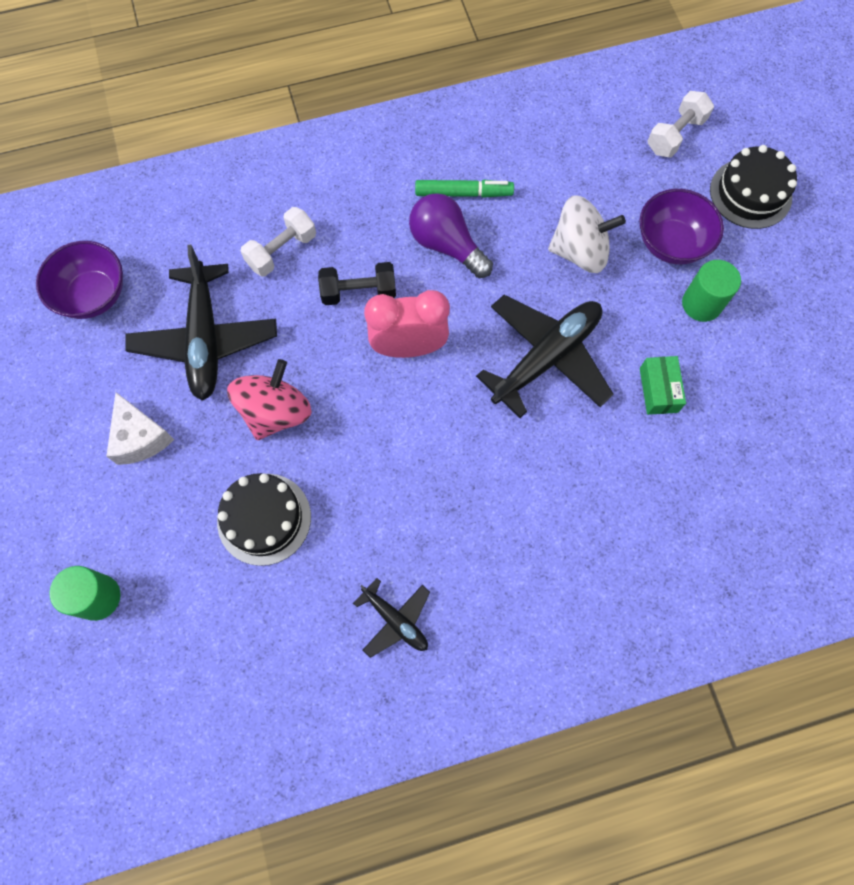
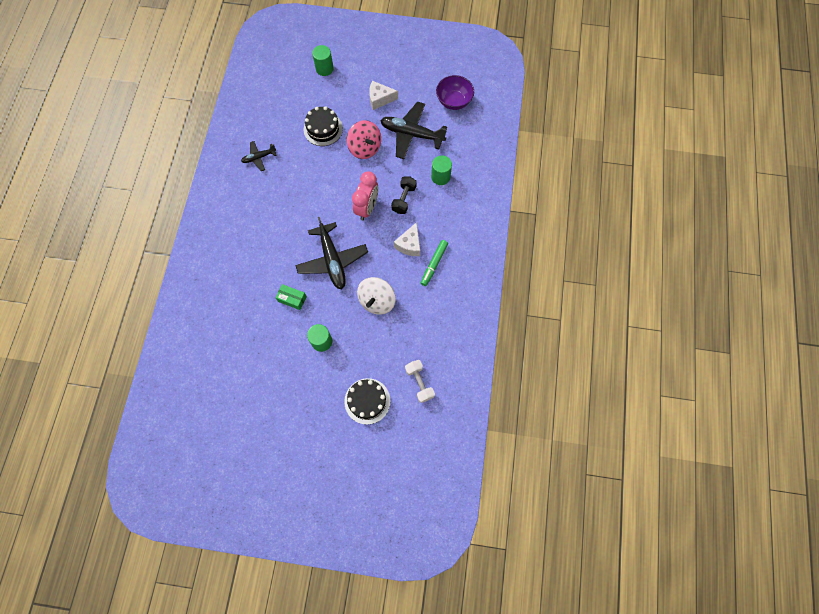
camera: 115 degrees right, 0 degrees up
(281, 251) = (440, 177): white dumbbell -> green cylinder
(446, 245) = (409, 244): purple light bulb -> white cheese
(671, 243) = (360, 345): purple bowl -> none

